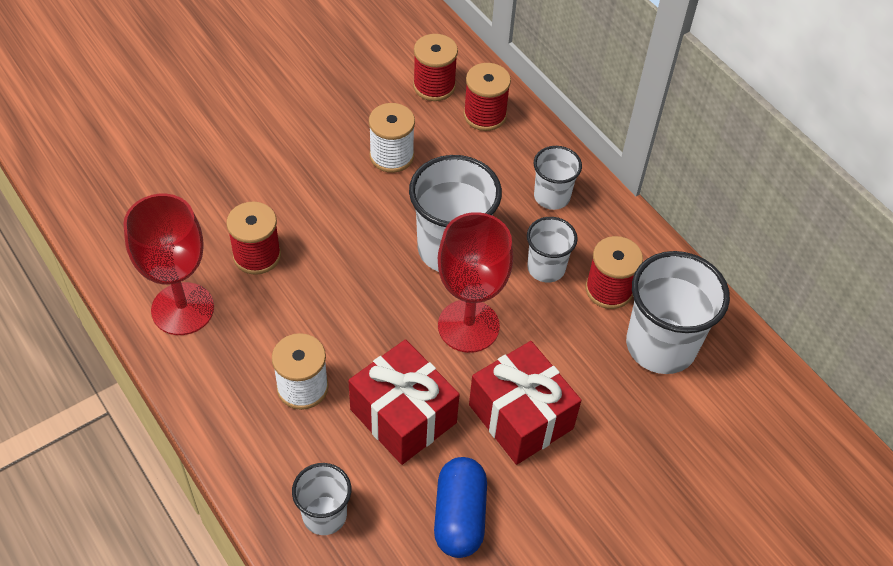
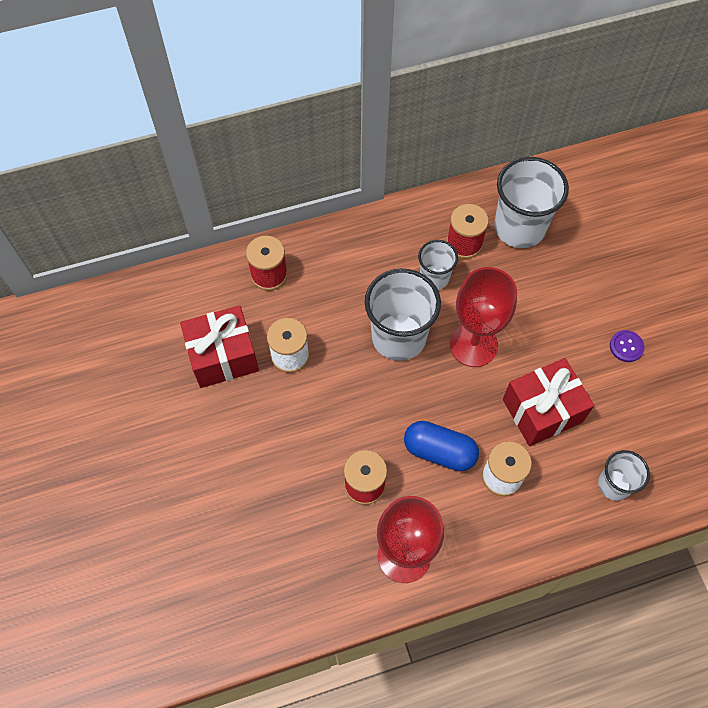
camera: 70 degrees left, 10 degrees up
(434, 86) = (223, 303): red spool -> none
(459, 516) = (630, 394): blue capsule -> blue capsule (439, 451)
(521, 416) = (558, 333): red gift -> red gift (223, 356)
(530, 502) = (626, 346): none -> purple button
(552, 196) = (368, 253): white cup -> none

